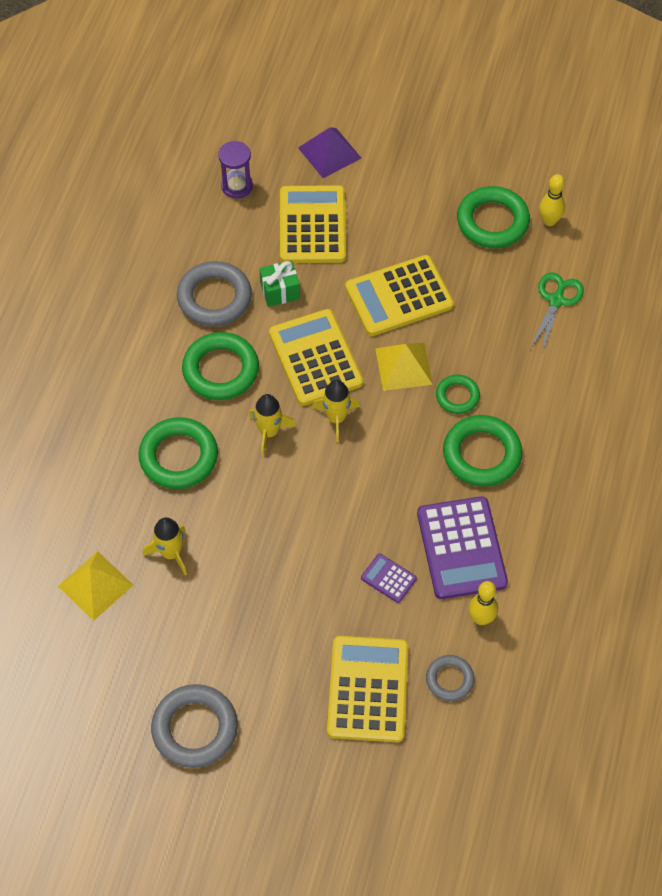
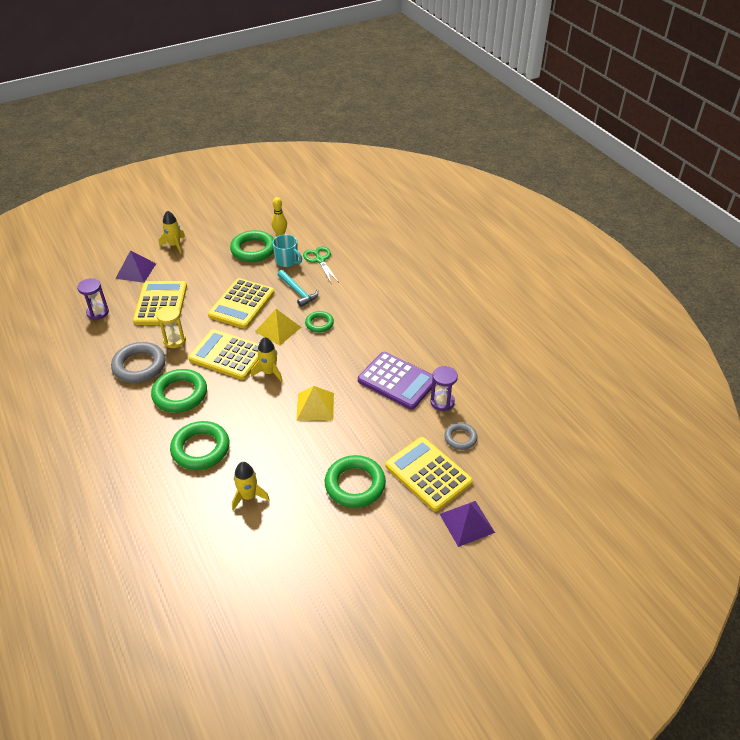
camera: 45 degrees left, 15 degrees down
(95, 585) = (221, 547): yellow pyramid -> yellow pyramid (315, 406)
(195, 728) = (362, 569): grey ring -> none
(269, 432) = (240, 402): yellow rocket -> yellow rocket (175, 245)
(280, 291) = (174, 340): green gift -> yellow hourglass
(312, 225) = (161, 304): yellow calculator -> yellow calculator turned 45 degrees clockwise
(345, 777) = (466, 523): none -> purple pyramid
(388, 578) = (378, 419): purple calculator -> none
(480, 329) = (298, 292): none -> turquoise hammer
(481, 454) = (359, 338): green ring -> green ring (355, 484)
(481, 618) = (442, 402): yellow bowling pin -> purple hourglass
(515, 271) = (287, 261): none -> turquoise mug

